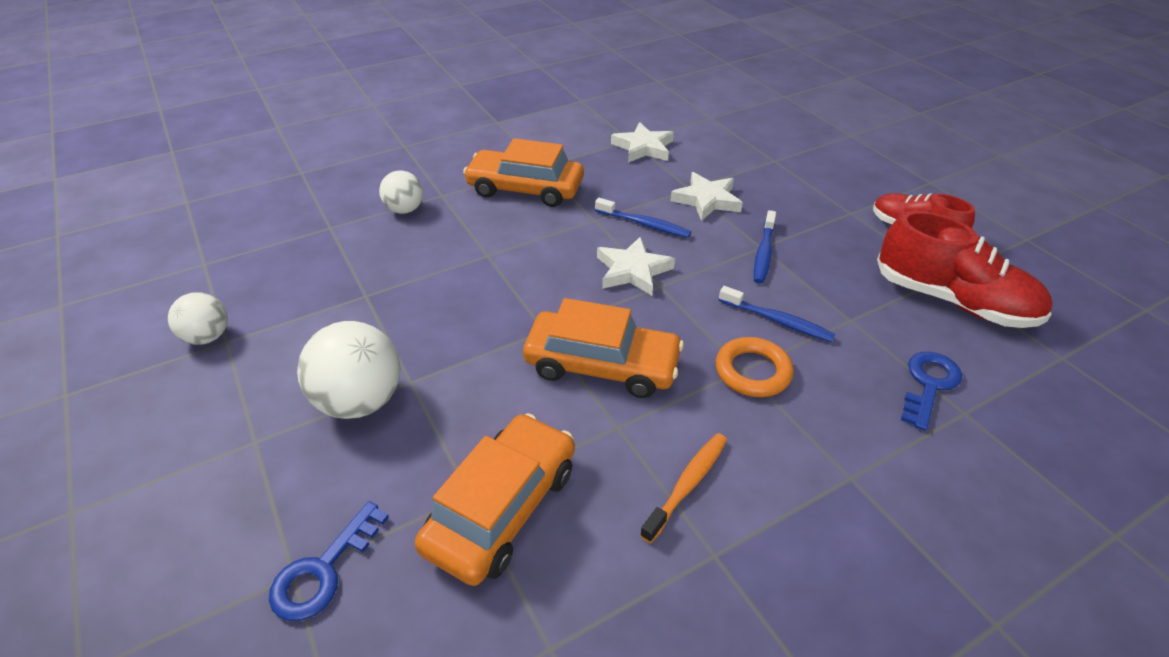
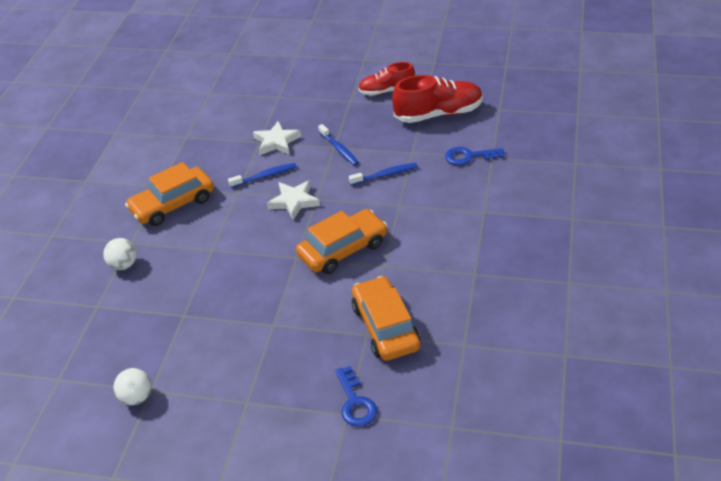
camera: 45 degrees left, 0 degrees up
(360, 401) = (265, 349): white ball -> none
(643, 147) = (200, 136): white star -> none
(687, 484) = (436, 261): orange toothbrush -> none
(752, 371) = (403, 203): orange ring -> none
(928, 385) = (469, 156): blue key -> blue key turned 75 degrees counterclockwise

